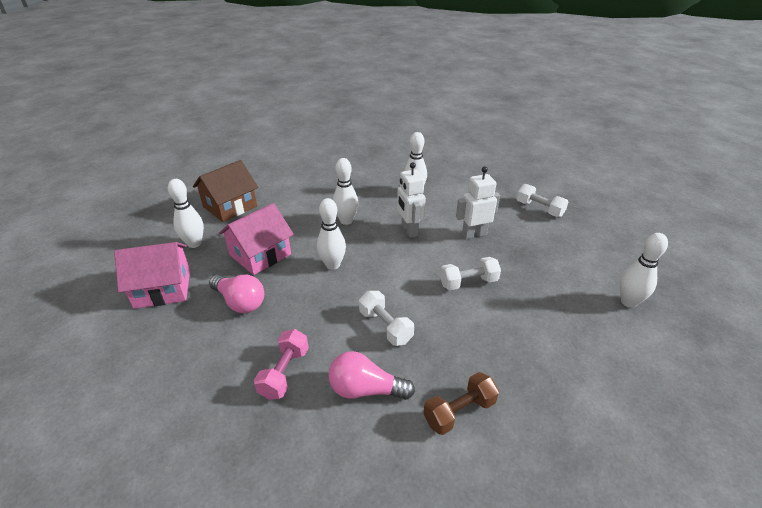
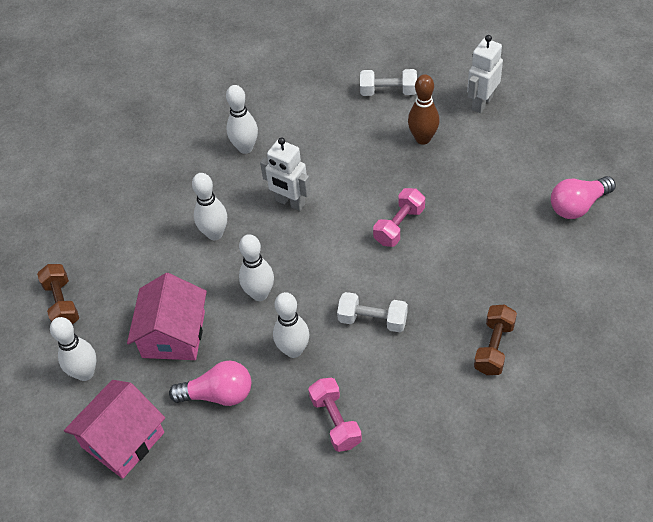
camera: 35 degrees left, 15 degrees up
(230, 206) = (62, 303): brown house -> brown dumbbell
(366, 390) = (412, 384): pink light bulb -> pink light bulb (578, 205)
(468, 282) = (399, 225): white dumbbell -> pink dumbbell
(474, 234) = (356, 166): white robot -> white robot (481, 103)
(539, 244) = (423, 138): none -> brown bowling pin
(628, 302) = (537, 156): white bowling pin -> white bowling pin (293, 350)

